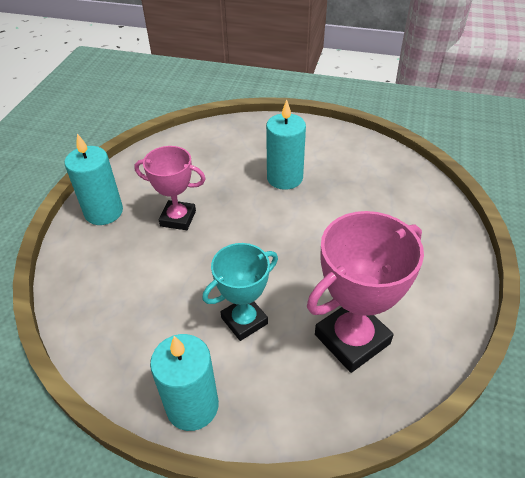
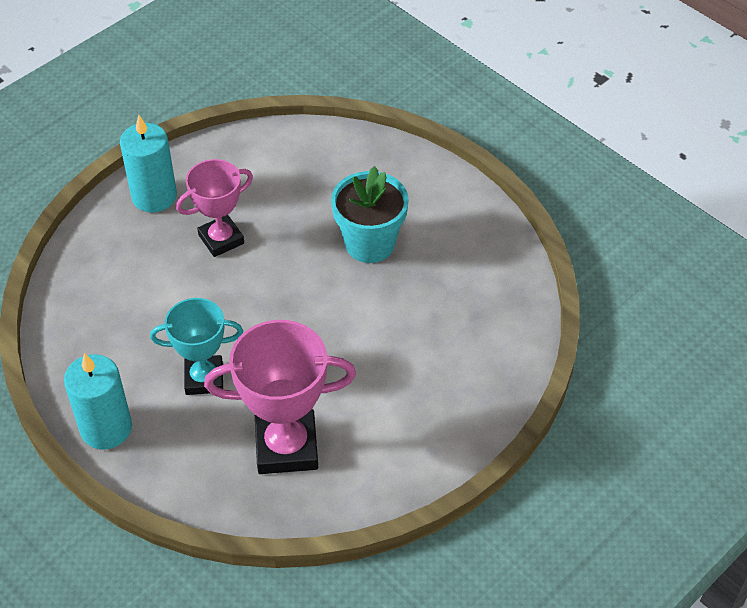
camera: 30 degrees right, 5 degrees up
(178, 218) = (221, 239): pink trophy -> pink trophy turned 75 degrees counterclockwise
(284, 178) = (369, 244): turquoise candle -> turquoise flower pot

